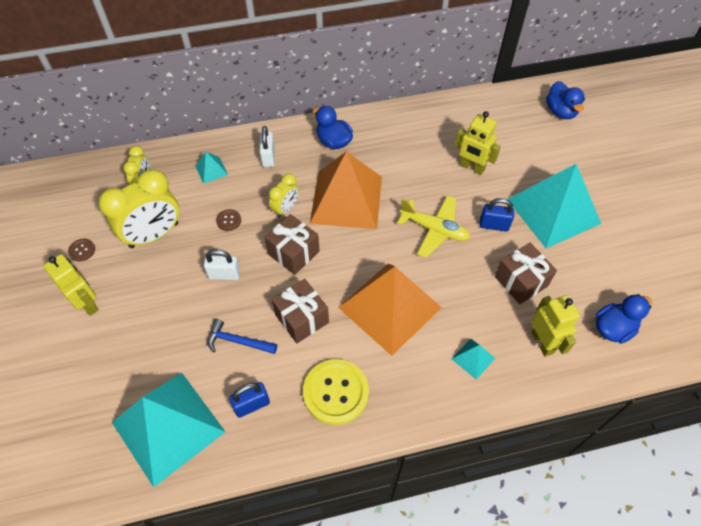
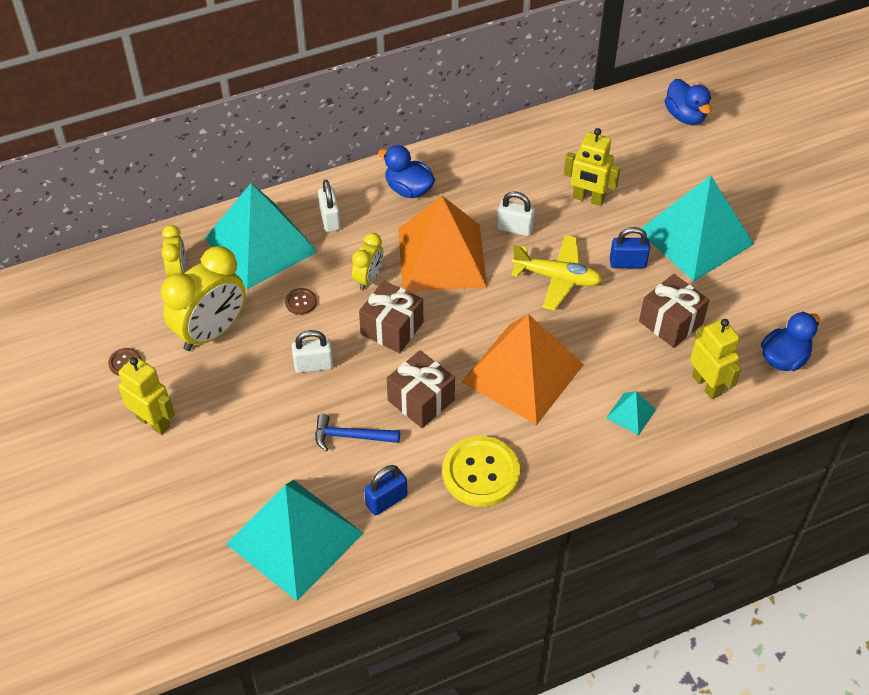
camera: 10 degrees left, 5 degrees down
(211, 170) = (261, 244): turquoise pyramid -> turquoise pyramid, size x2.46
(409, 184) = (514, 228): none -> white padlock

